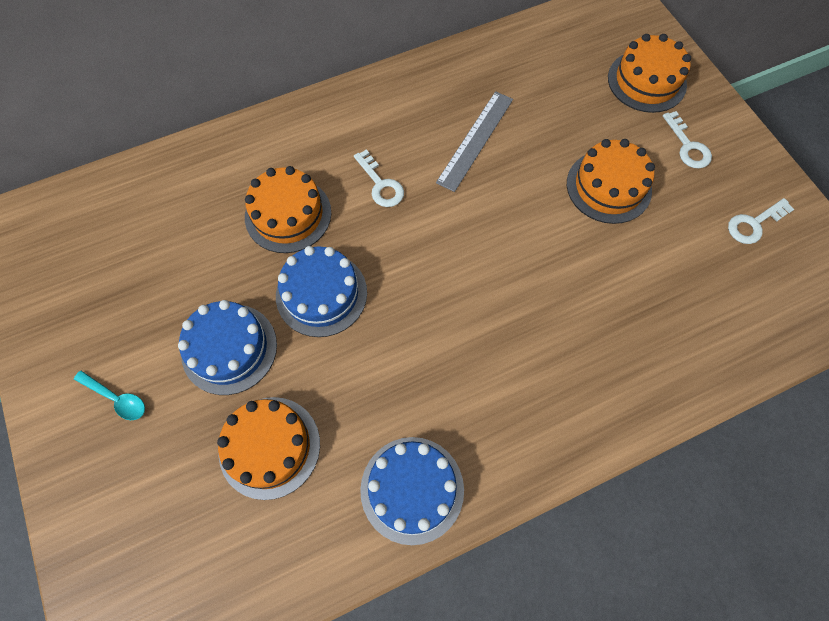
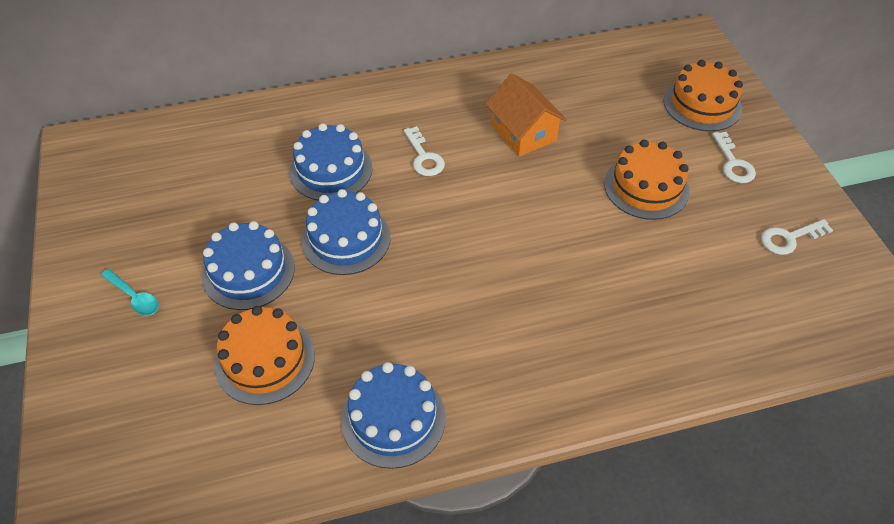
camera: 10 degrees right, 15 degrees down
(288, 214) = (331, 170): orange cake -> blue cake
(475, 140) = (523, 132): grey ruler -> orange house

